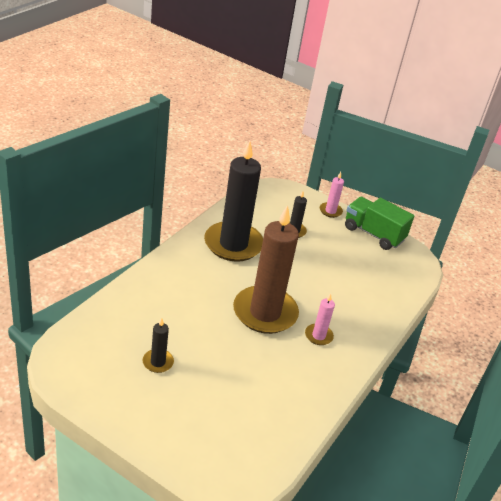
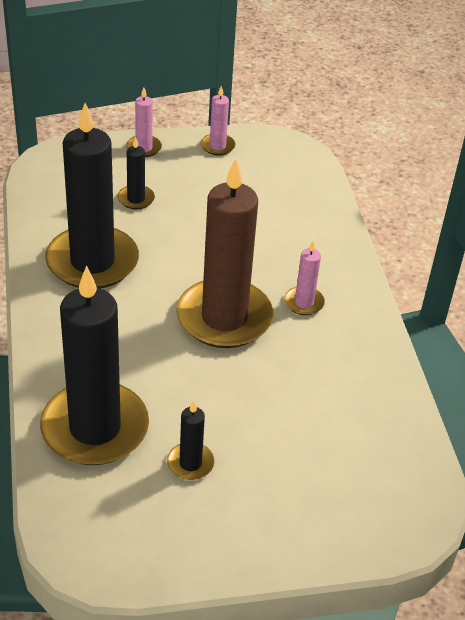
camera: 40 degrees left, 5 degrees up
(136, 314) = (95, 428): none -> black candle
(373, 234) = (217, 146): green truck -> pink candle

